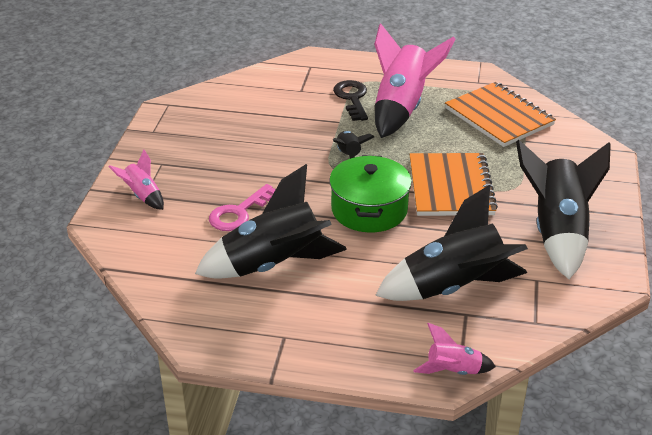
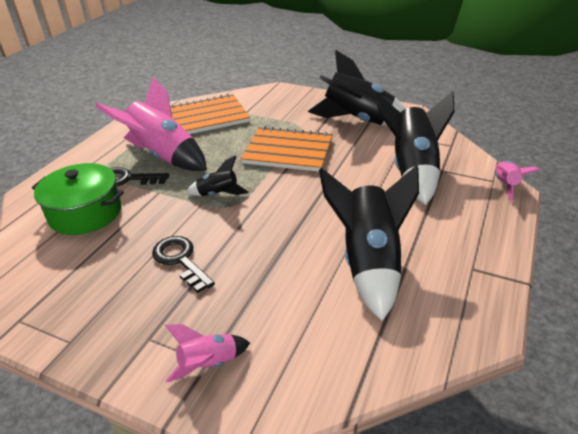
camera: 75 degrees left, 0 degrees up
(239, 213) = (277, 278): pink key -> none
(248, 157) = (180, 260): none -> black key
(369, 209) = (302, 194): green pot -> green pot (85, 213)

